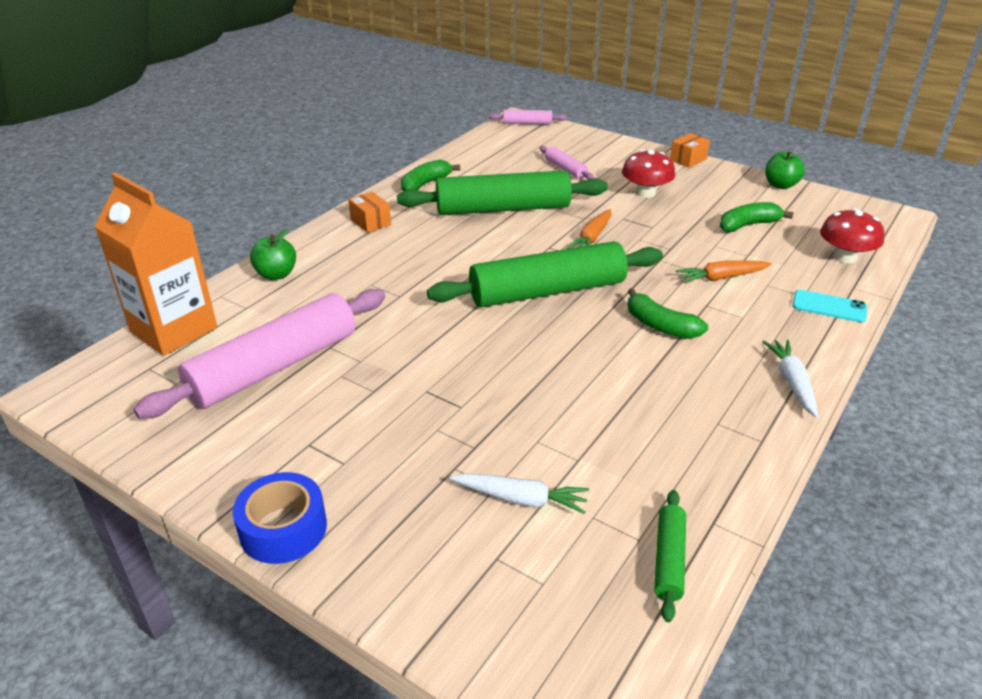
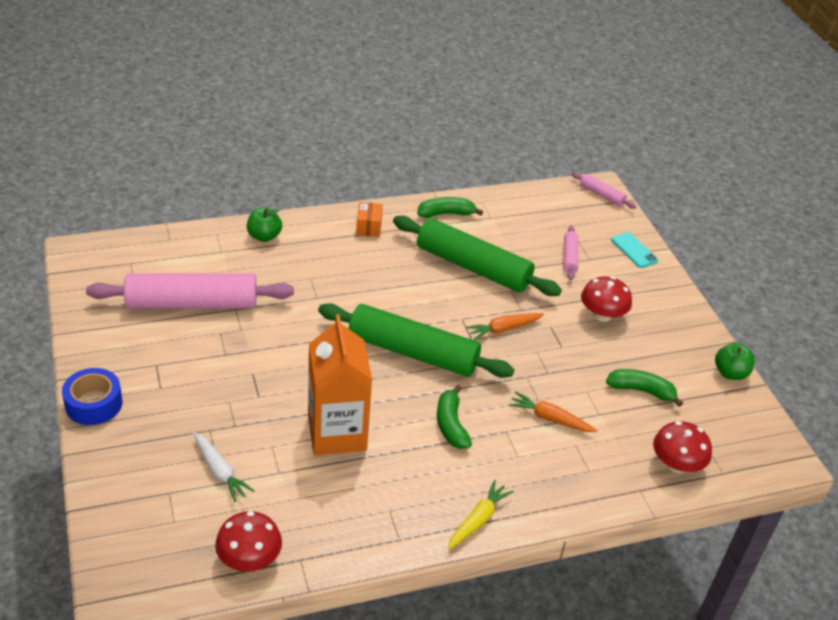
camera: 35 degrees right, 5 degrees up
(174, 330) = (168, 244): orange carton -> orange carton (337, 433)
(669, 560) = (249, 559): green rolling pin -> red mushroom
(688, 159) = (687, 304): orange box -> none
(792, 382) = (478, 520): white carrot -> yellow carrot
(829, 307) = (595, 491): turquoise phone -> turquoise phone (634, 250)

